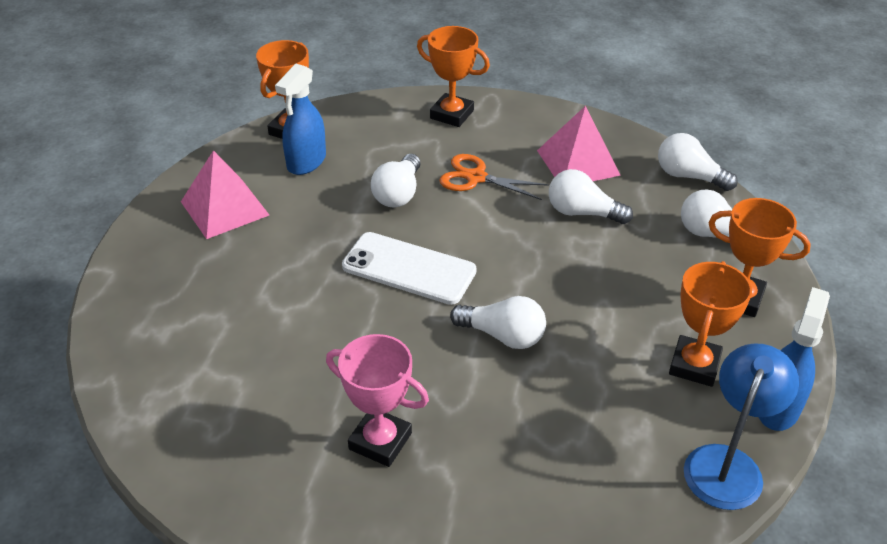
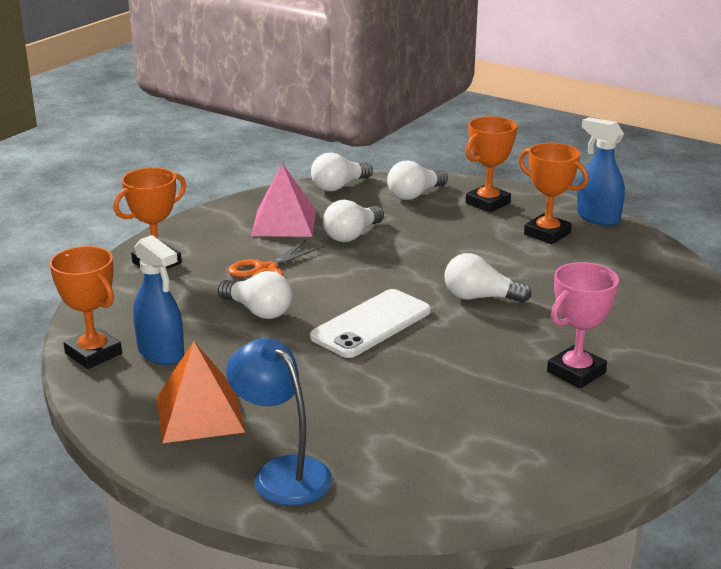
camera: 70 degrees left, 15 degrees down
(225, 208) = (199, 414): pink pyramid -> orange pyramid
(502, 336) = (480, 297): white light bulb -> white light bulb turned 120 degrees counterclockwise
(728, 464) = (641, 245): blue lamp -> blue lamp (282, 472)

